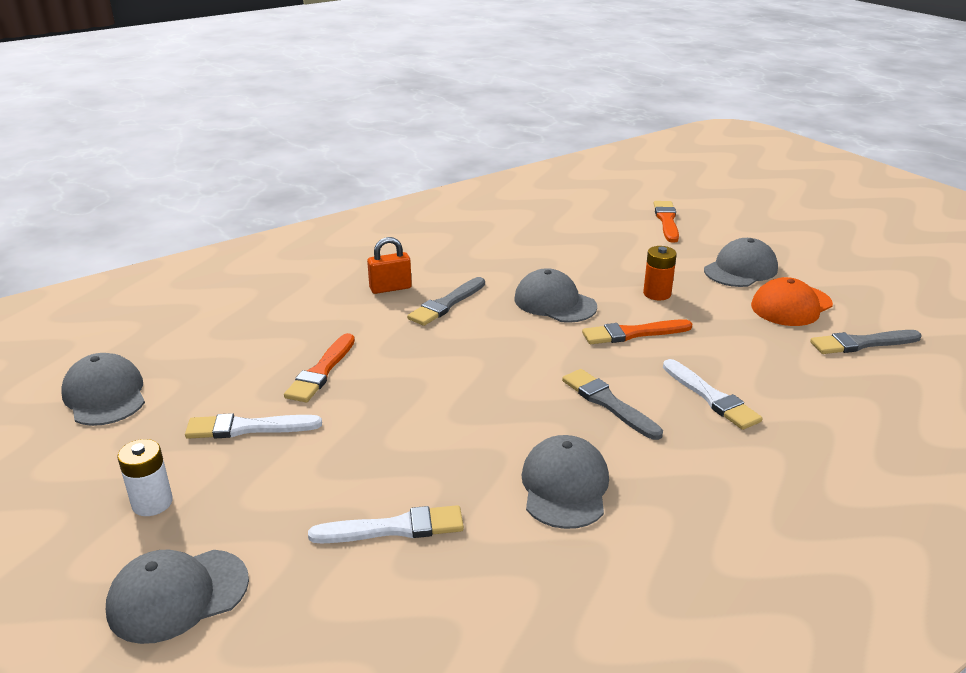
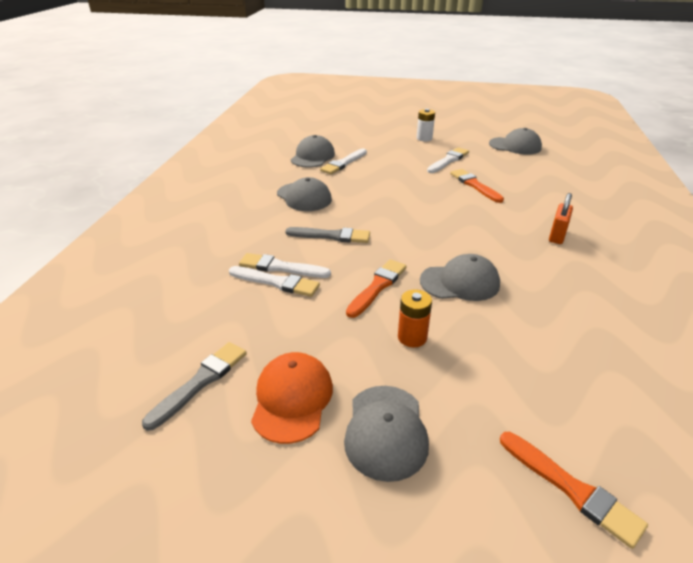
camera: 135 degrees right, 5 degrees up
(178, 595) = (372, 132): grey cap -> grey cap (312, 157)
(446, 304) = (509, 244): grey brush -> none
(731, 384) = (276, 282): none -> white brush

